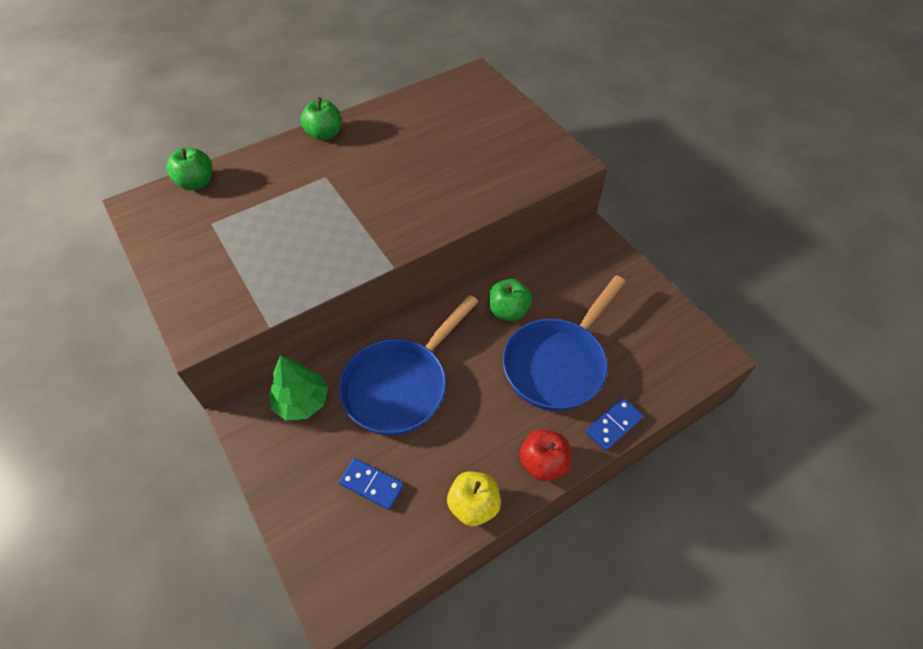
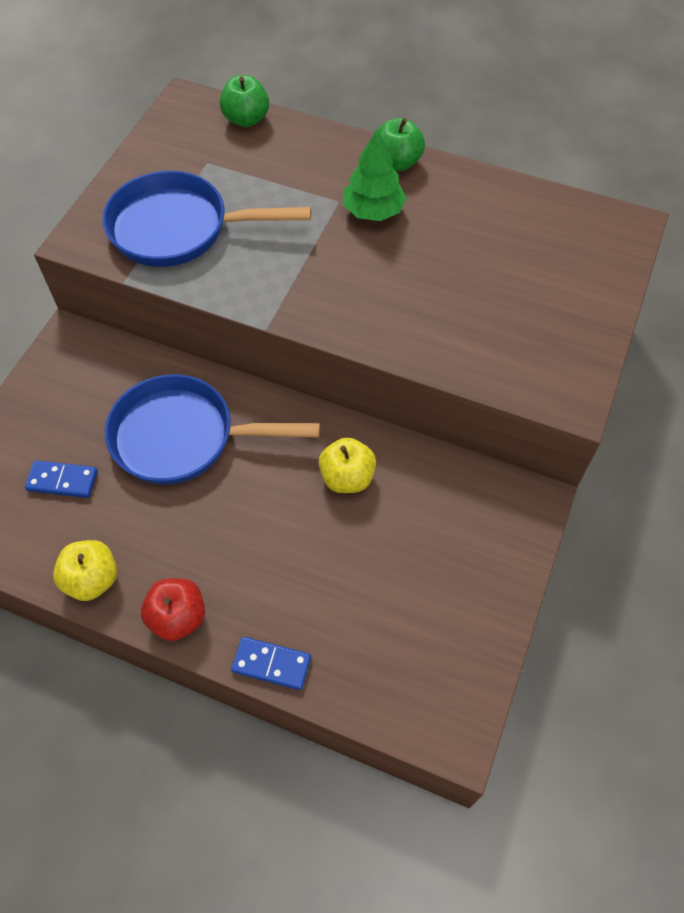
camera: 55 degrees right, 5 degrees up
(302, 402) = (111, 371): green tree -> green tree (373, 211)
(372, 484) = (62, 480): blue domino -> blue domino turned 75 degrees counterclockwise
(508, 311) = (347, 477): green apple -> yellow apple
(558, 363) = (313, 565): blue pan -> blue pan (178, 229)

